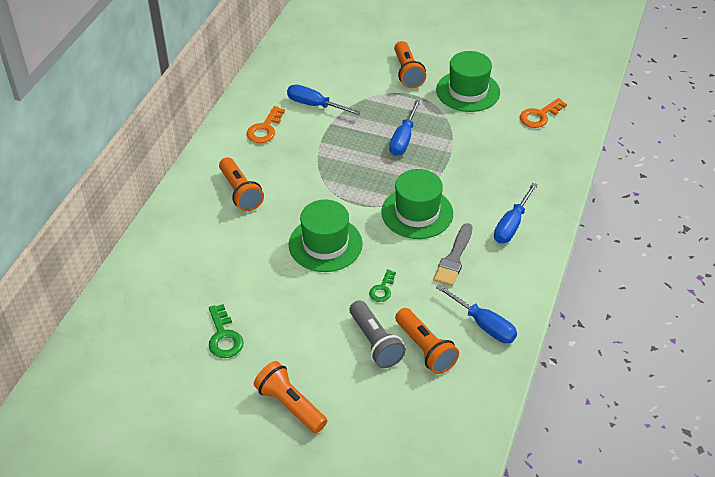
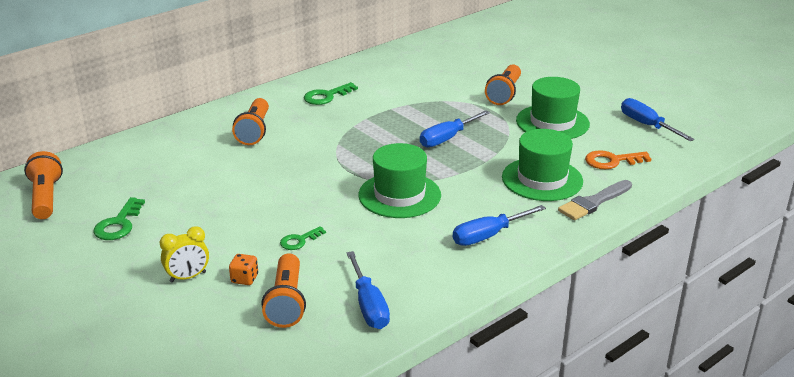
camera: 30 degrees right, 15 degrees down
(265, 129) = (326, 96): orange key -> green key
(290, 405) = (111, 296): orange flashlight -> orange flashlight (46, 197)
(315, 105) = (390, 93): blue screwdriver -> blue screwdriver (647, 125)
(325, 244) = (285, 190): green hat -> green hat (542, 179)
(331, 361) = (188, 277): none -> yellow clock
(375, 342) = (244, 279): grey flashlight -> orange dice
(454, 258) = (397, 241): grey brush -> grey brush (593, 202)

